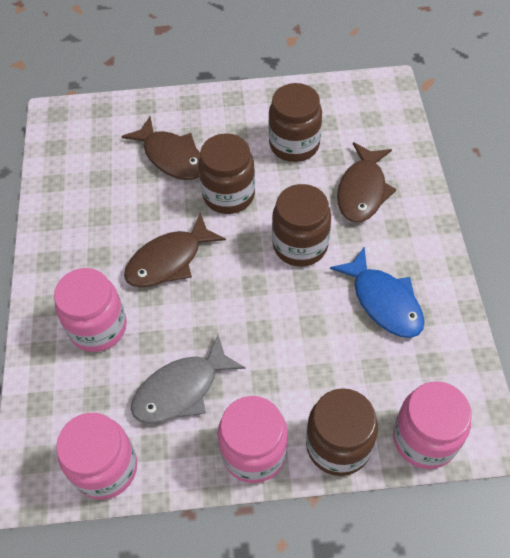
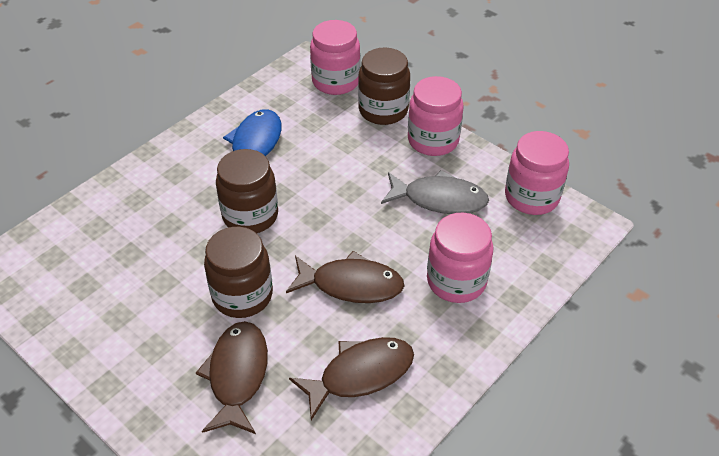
camera: 135 degrees left, 10 degrees down
(294, 145) = (136, 290): brown jar -> none
(362, 191) = (154, 212): brown fish -> brown fish (360, 374)

